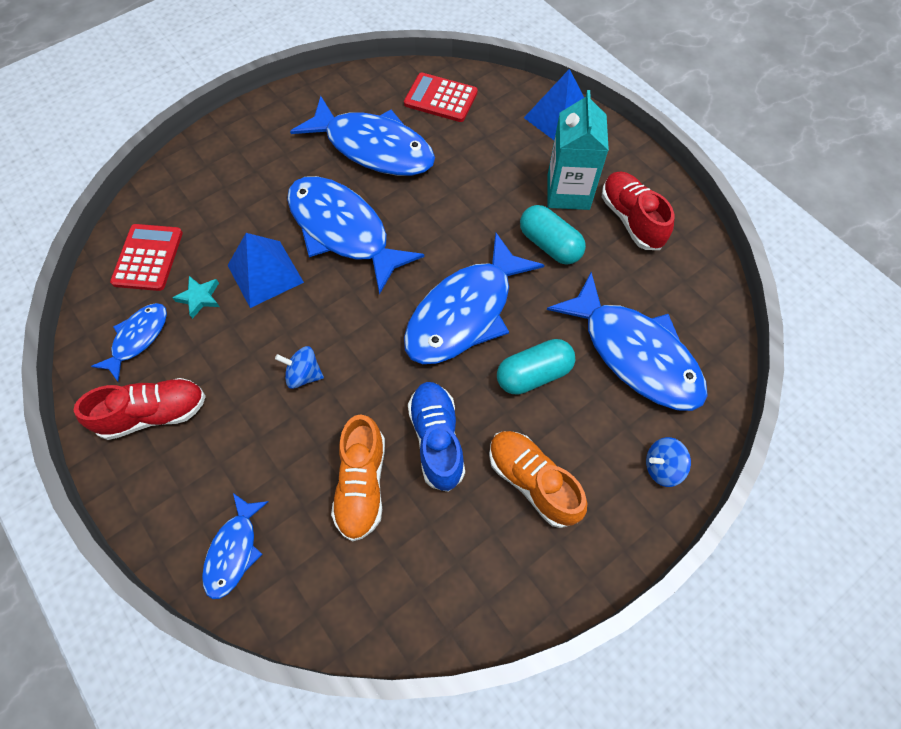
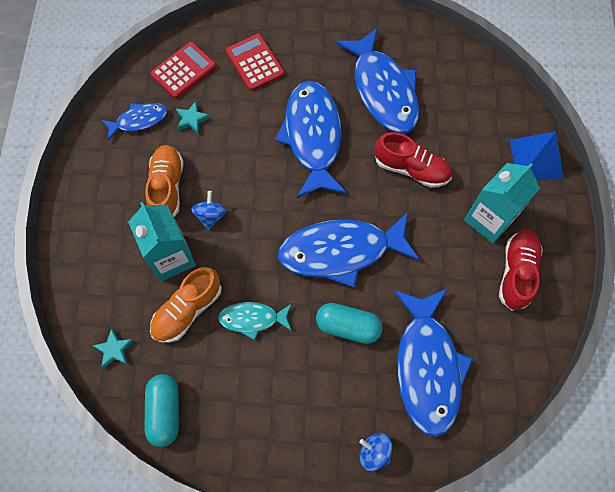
camera: 40 degrees right, 5 degrees up
(154, 414) = (112, 175): red shoe -> red shoe (411, 169)
(234, 551) = (91, 291): blue fish -> none
(265, 274) = (241, 131): blue pyramid -> none
(297, 446) = (171, 257): none -> turquoise carton
(304, 375) = (211, 216): blue spinning top -> blue spinning top turned 45 degrees clockwise
(316, 590) = (114, 350): none -> turquoise star
(437, 440) = (252, 319): blue shoe -> turquoise fish
(440, 98) = (462, 83): red calculator -> red calculator (255, 63)
(532, 481) = (286, 392): orange shoe -> orange shoe (167, 187)
(549, 245) = (440, 247): turquoise capsule -> turquoise capsule (165, 411)

